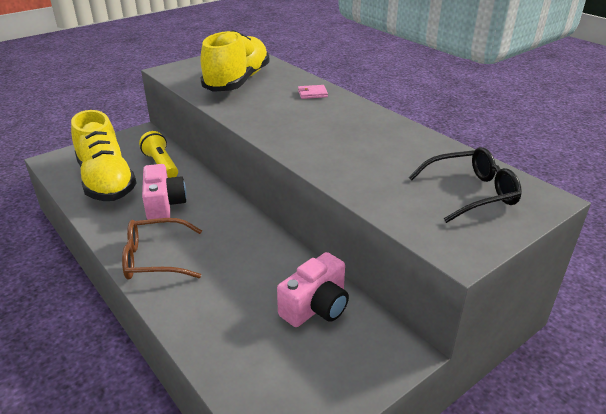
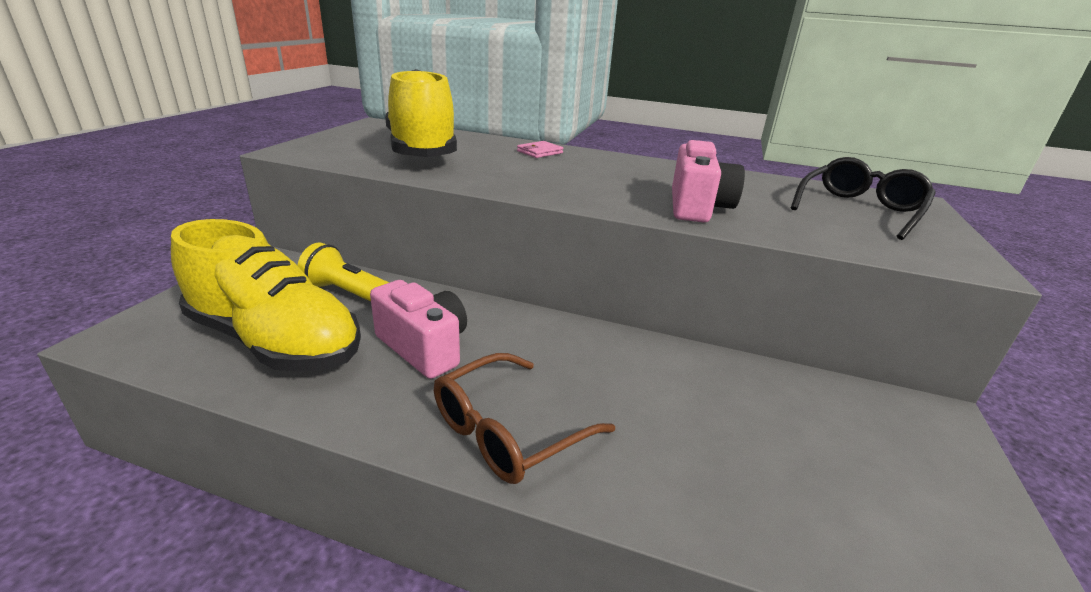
camera: 35 degrees left, 5 degrees down
(316, 307) = (793, 405): pink camera -> pink camera (697, 207)

